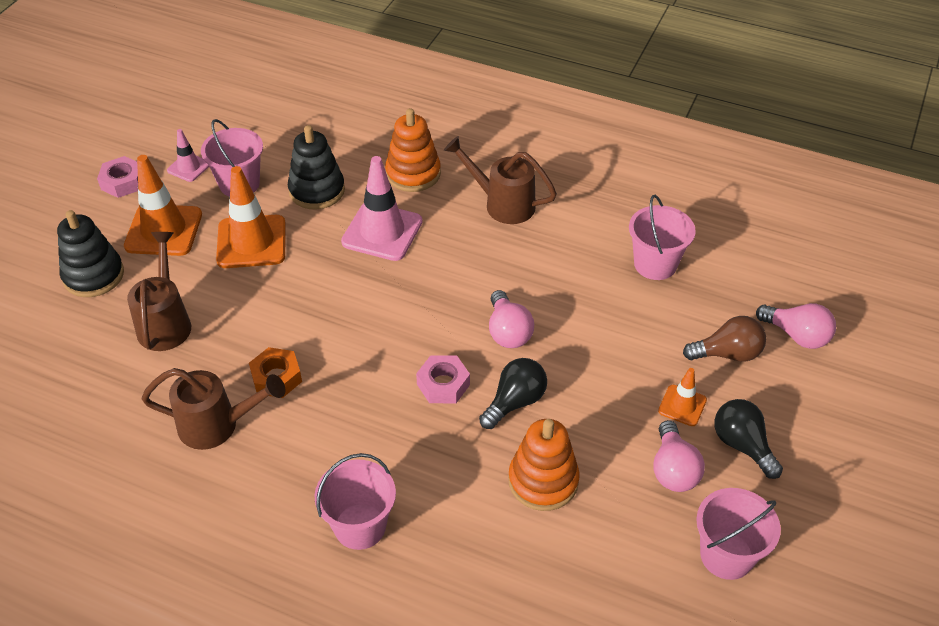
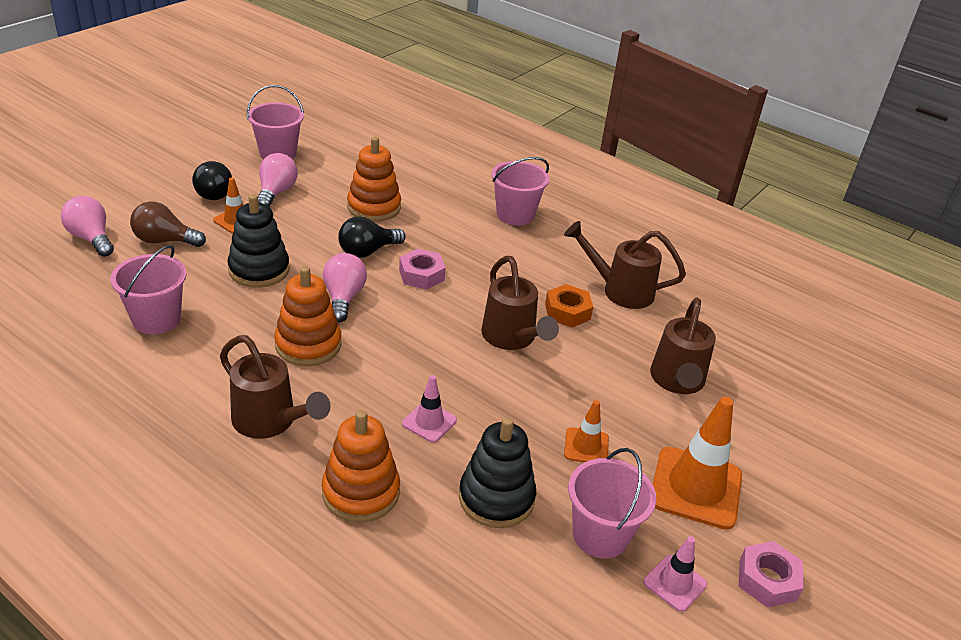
camera: 170 degrees left, 10 degrees down
(93, 275) = (768, 449): black stacking toy -> black stacking toy (259, 270)
(251, 242) = (586, 446): orange traffic cone -> orange traffic cone, size x0.53
(329, 329) = (512, 338): none -> brown watering can
(382, 232) = (429, 422): pink traffic cone -> pink traffic cone, size x0.53
(512, 273) = (308, 345): none -> orange stacking toy

